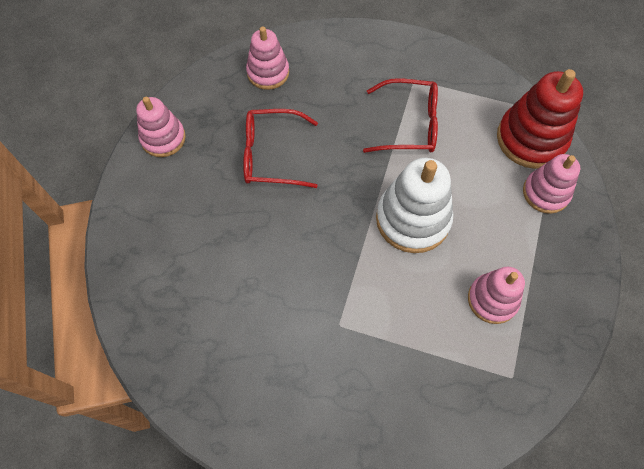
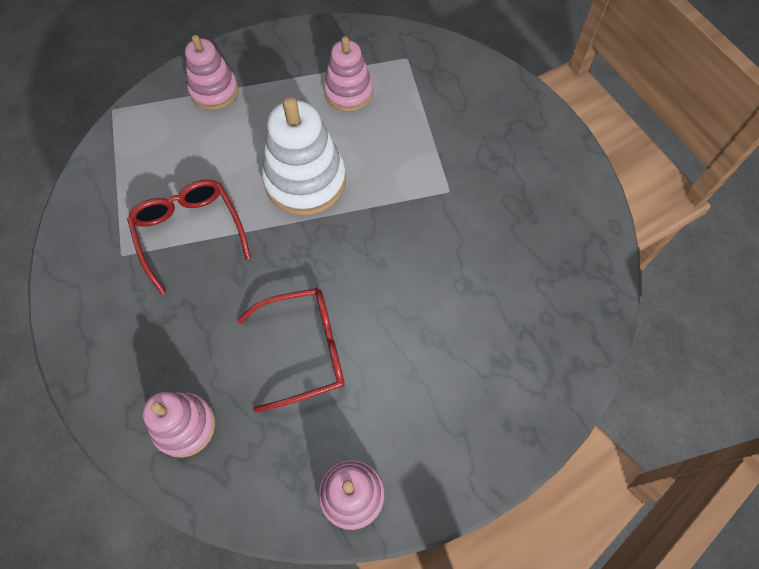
camera: 120 degrees left, 0 degrees up
(271, 155) = (304, 350): red glasses -> red glasses turned 75 degrees counterclockwise
(531, 139) = (154, 121): red stacking toy -> none

